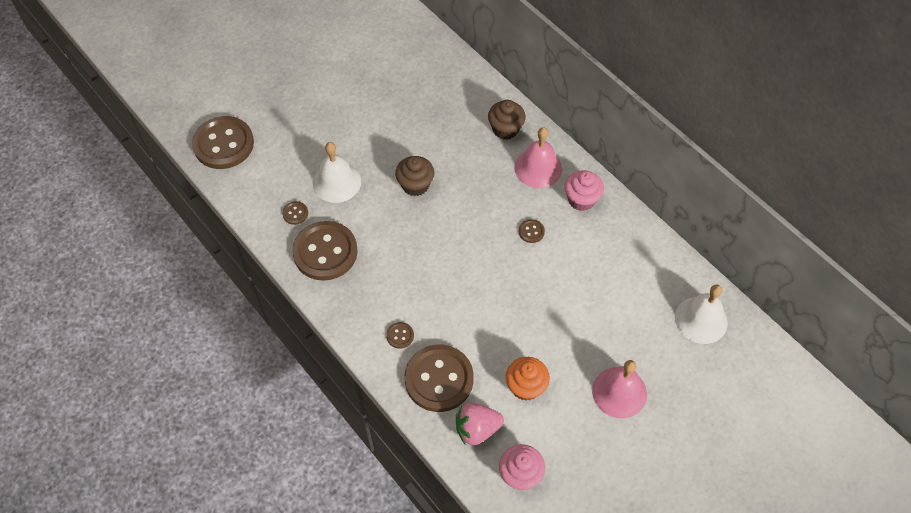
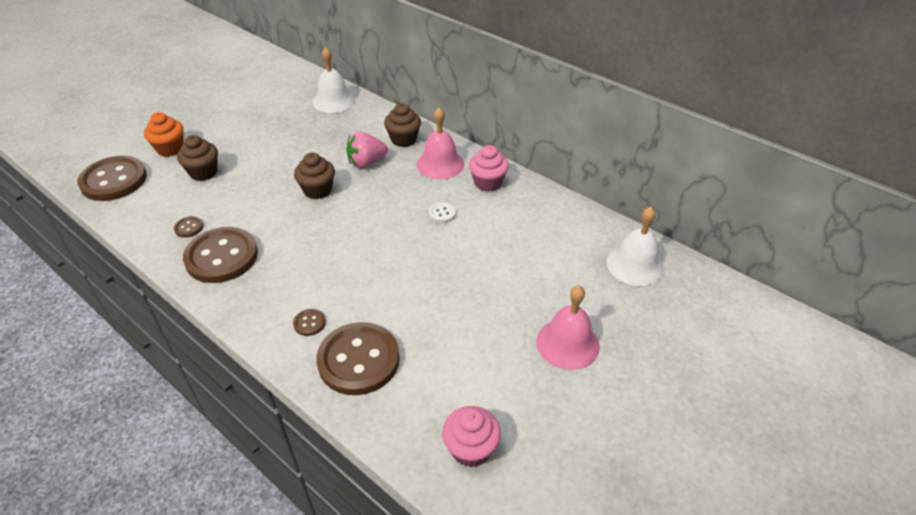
camera: 10 degrees left, 15 degrees down
(307, 146) = (203, 172): none -> brown cupcake
(337, 182) = (235, 197): white bell -> white bell (334, 101)
(477, 429) = (410, 406): pink strawberry -> pink strawberry (366, 163)
(526, 386) = (461, 353): orange cupcake -> orange cupcake (170, 149)
(531, 232) = (442, 213): brown button -> white button

